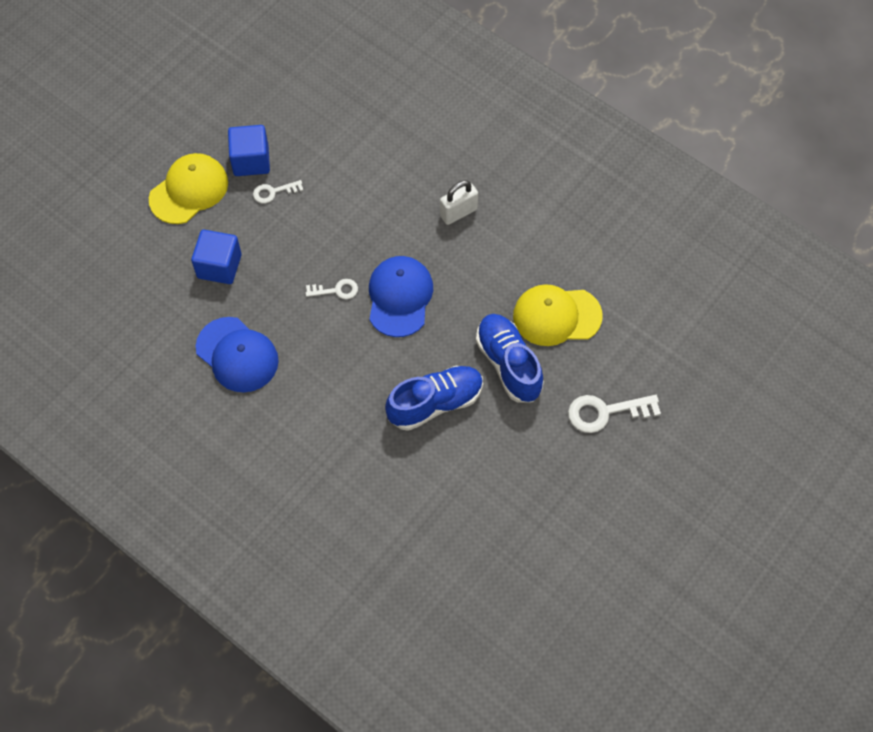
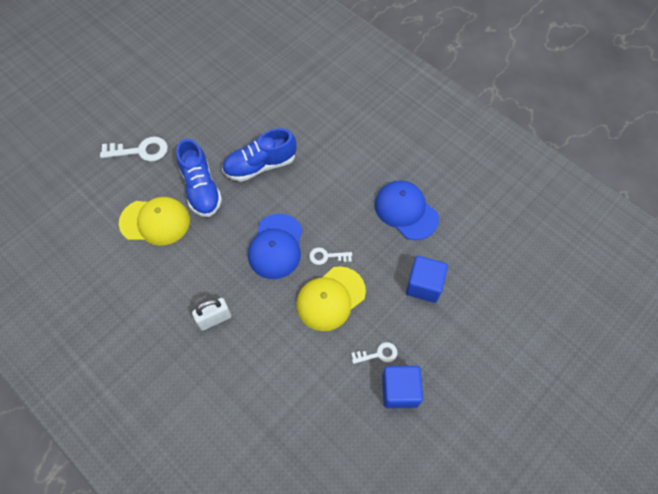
camera: 175 degrees left, 0 degrees up
(189, 190) = (456, 362): yellow cap -> yellow cap (330, 298)

